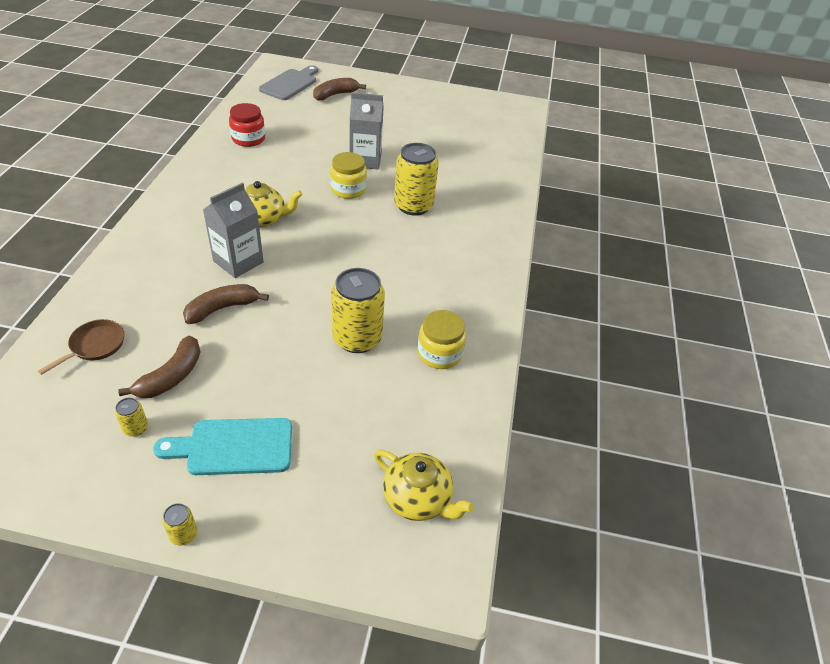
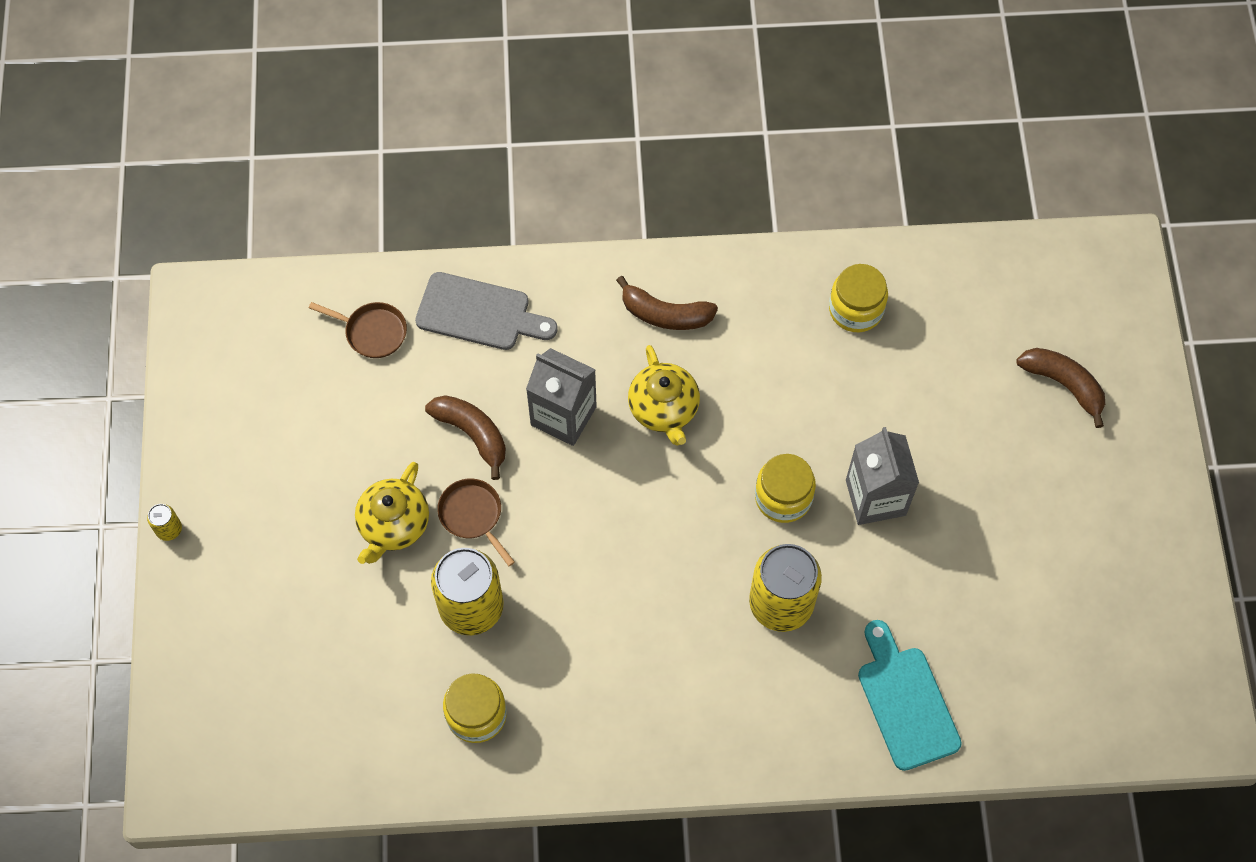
camera: 80 degrees right, 20 degrees up
(136, 428) = (275, 428): yellow can -> none
(171, 376) = (352, 429): brown banana -> brown banana (665, 314)
(234, 447) = (276, 532): turquoise cutting board -> turquoise cutting board (905, 701)
(248, 139) = (856, 309): red jar -> yellow jar
(286, 322) = (473, 515): none -> brown pan
(290, 84) = (1062, 301): grey cutting board -> grey cutting board (479, 313)
(418, 498) = (258, 739): yellow teapot -> yellow teapot (393, 525)

